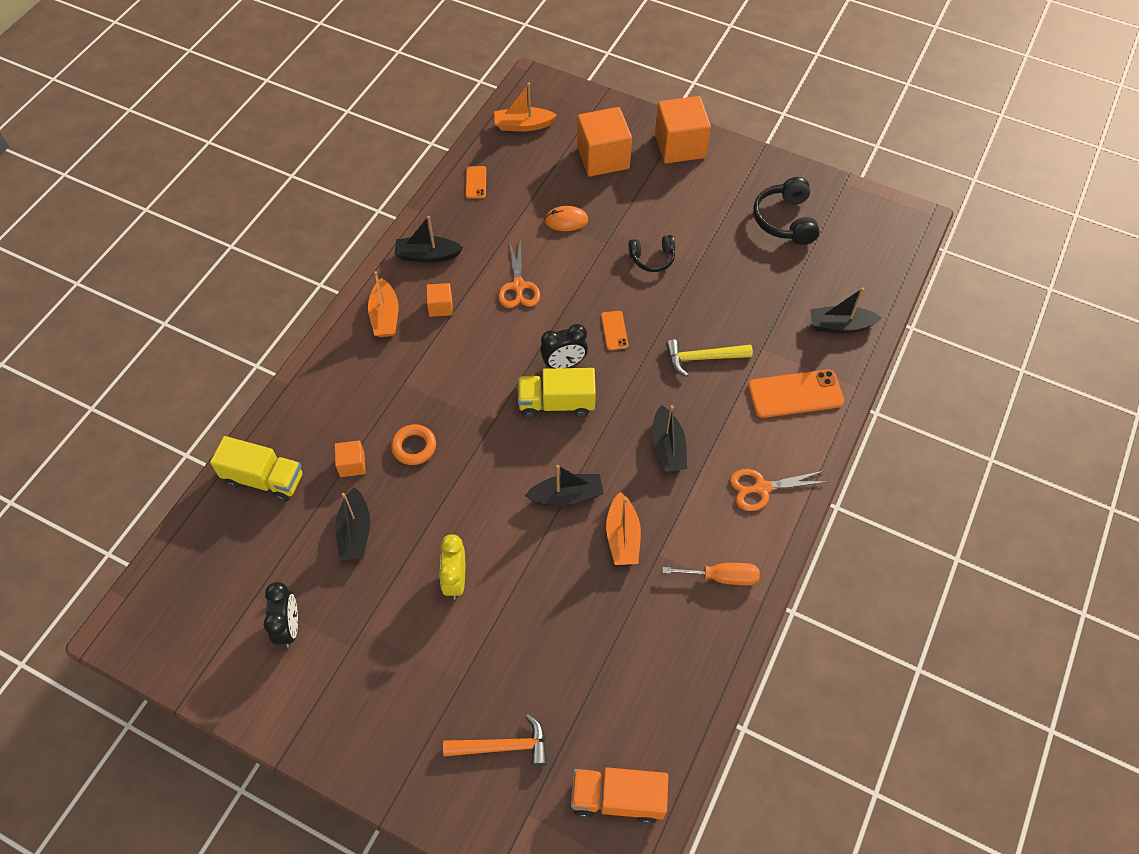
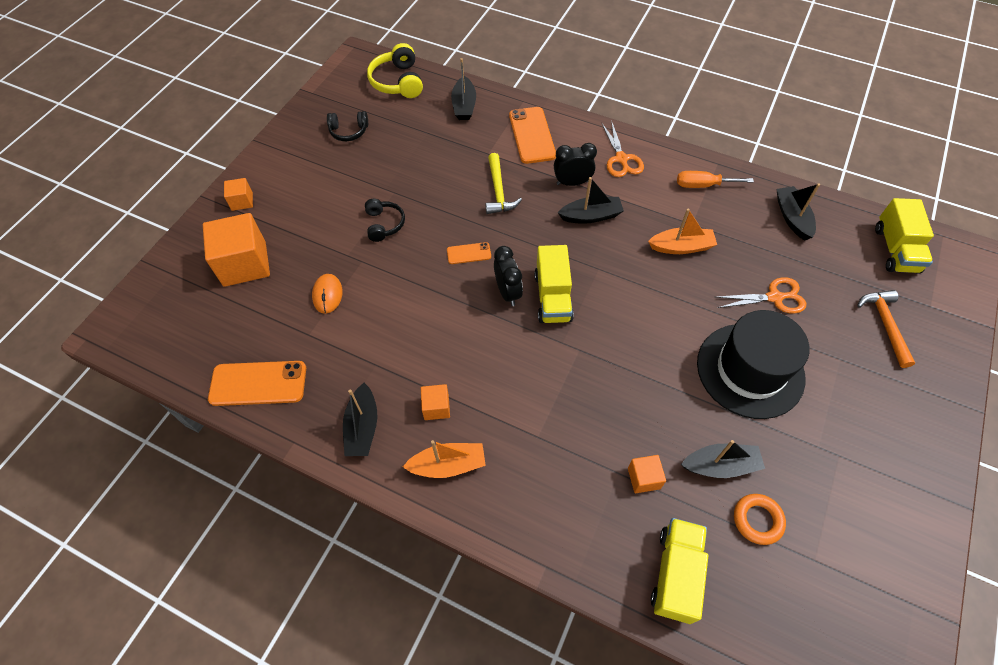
camera: 90 degrees left, 0 degrees up
(289, 627) = (836, 517): black clock -> black clock (572, 182)
(414, 447) = (615, 418): orange ring -> orange ring (757, 520)
(455, 580) = (750, 370): yellow clock -> black hat
(476, 182) = (258, 383): orange phone -> orange phone, size x1.91
(518, 286) = (412, 334): orange scissors -> orange scissors (774, 297)
(523, 125) = (178, 339): orange boat -> none
(566, 496) = (649, 287): black boat -> black boat (792, 218)
(618, 798) = (895, 249): orange truck -> yellow truck
(680, 146) = (242, 201): orange cube -> orange cube, size x0.49
(722, 577) = (703, 185): orange screwdriver -> orange screwdriver turned 90 degrees counterclockwise
(785, 220) = (349, 131): black headphones -> black headphones, size x0.65
(874, 260) = (398, 82): none -> yellow headphones

